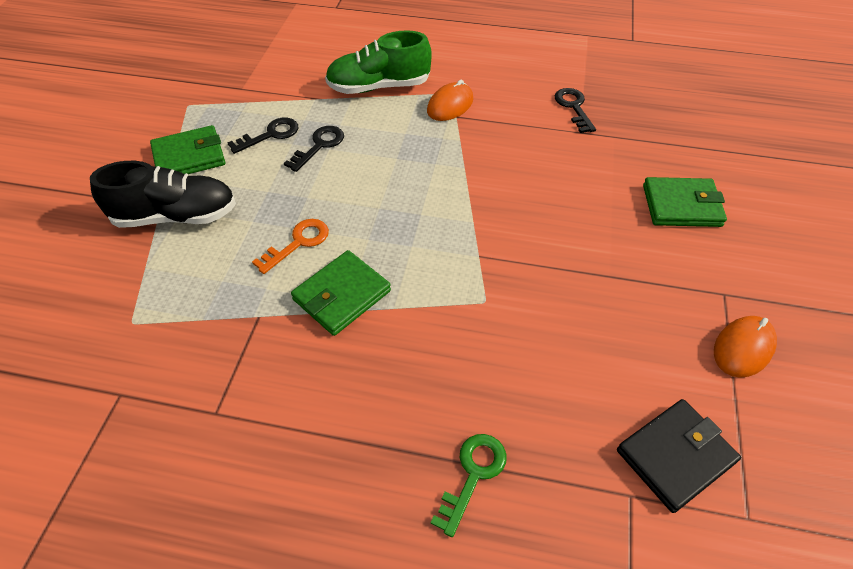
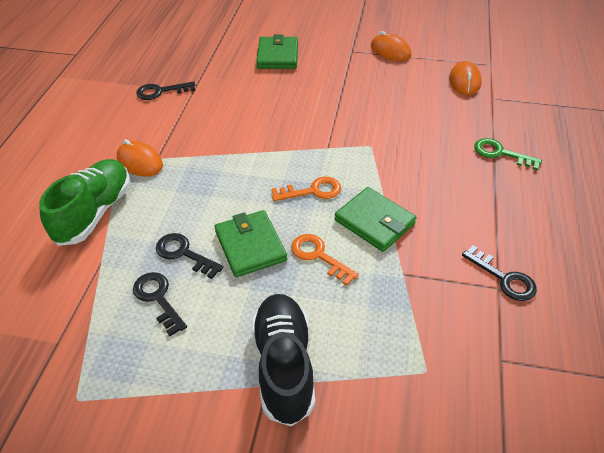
camera: 90 degrees left, 5 degrees down
(189, 156) = (184, 374): green wallet -> green wallet (250, 246)
(227, 422) = (504, 278): none -> black key
(379, 87) = (94, 213): green shoe -> green shoe turned 150 degrees counterclockwise
(399, 239) = (312, 191): none -> orange key
(675, 456) = (464, 81): black wallet -> orange mouse

